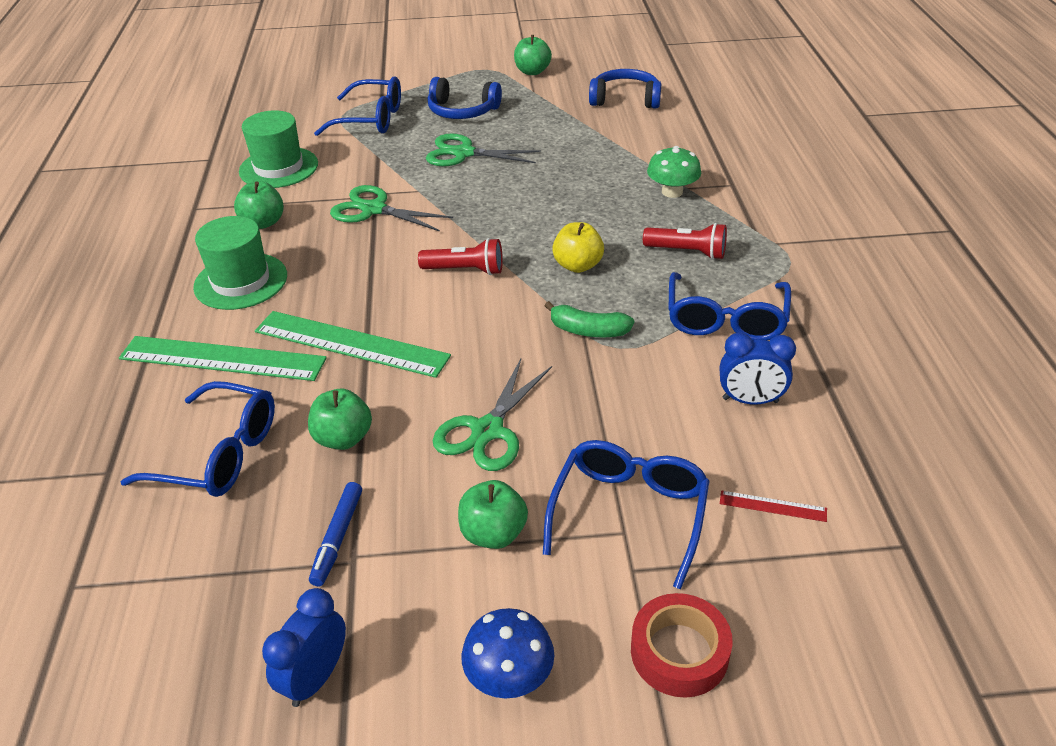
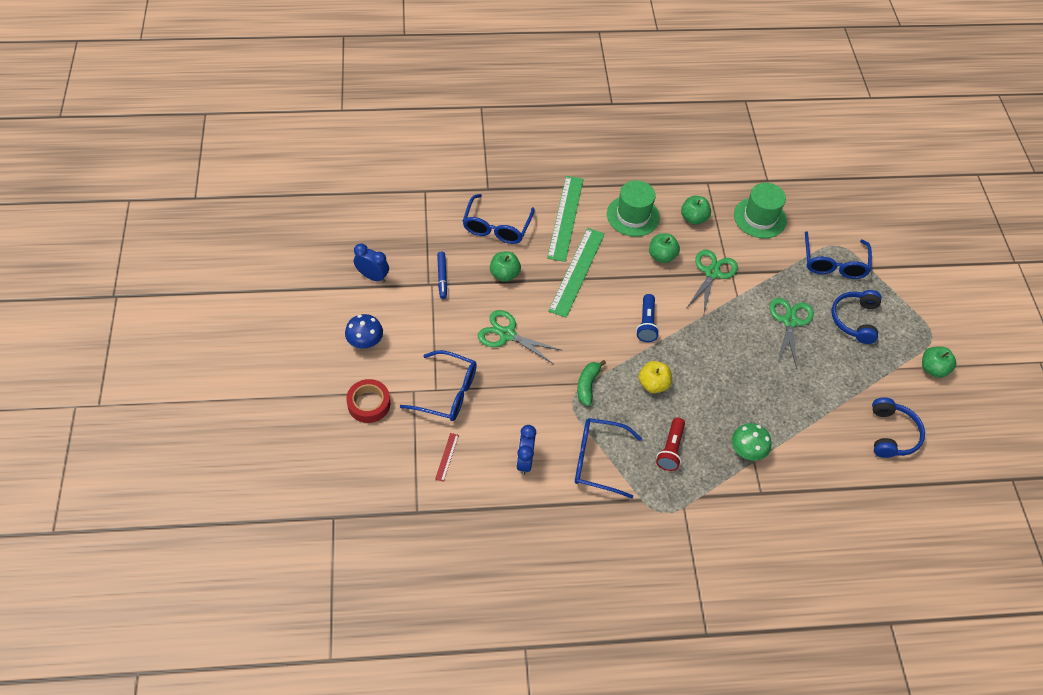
camera: 85 degrees right, 15 degrees up
(337, 538) = (442, 277): blue marker -> blue marker turned 105 degrees counterclockwise
(465, 270) = (646, 323): red flashlight -> blue flashlight
(493, 533) = (439, 336): green apple -> green apple (661, 256)

